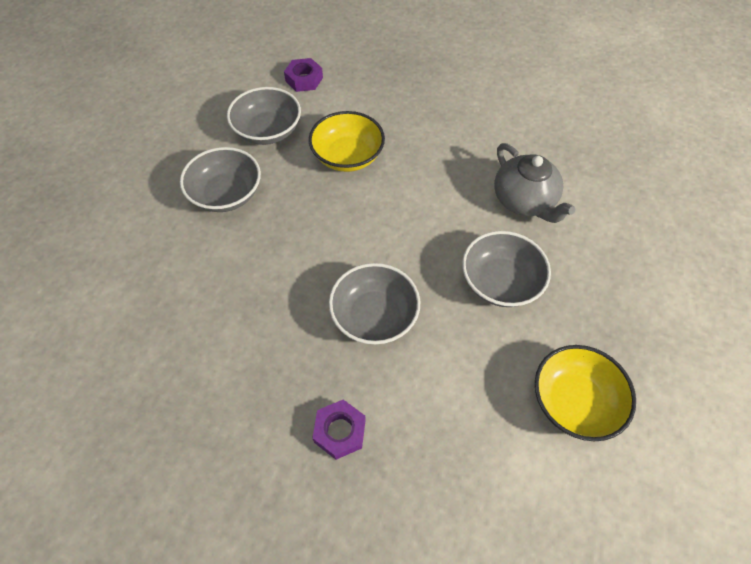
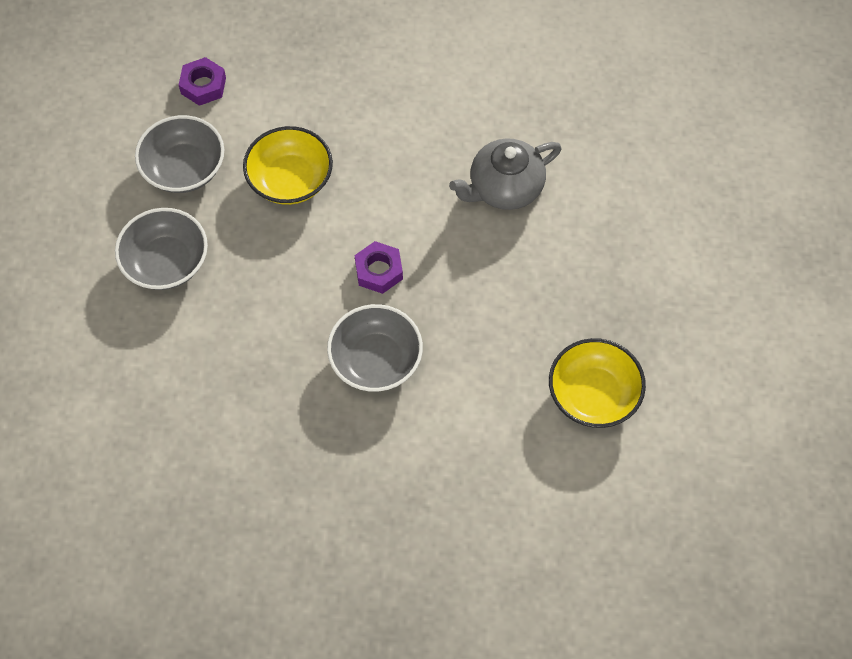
camera: 15 degrees left, 5 degrees up
(340, 431) = (375, 482): purple nut -> purple nut (379, 271)
(500, 282) = (497, 290): grey bowl -> none
(524, 201) = (504, 188): grey teapot -> grey teapot turned 105 degrees clockwise

